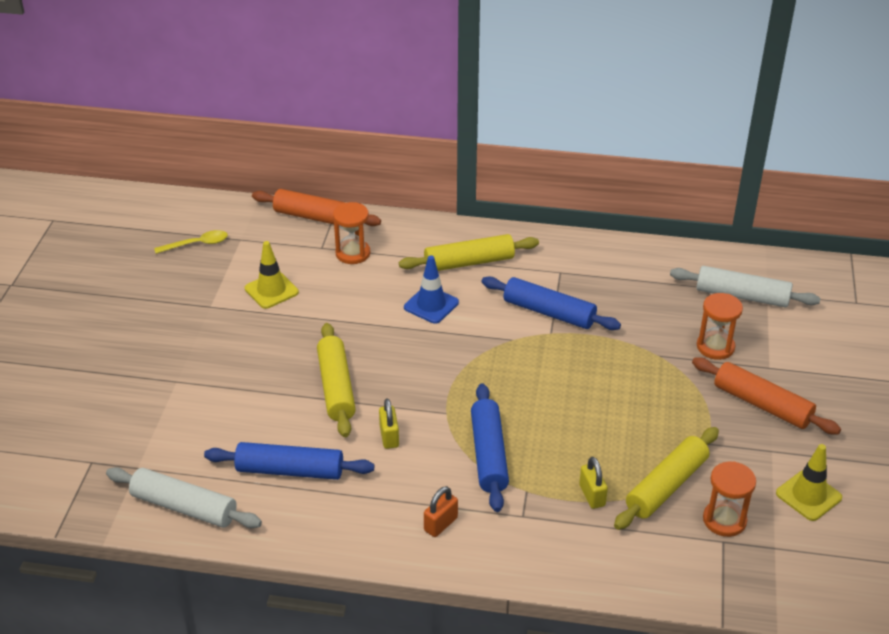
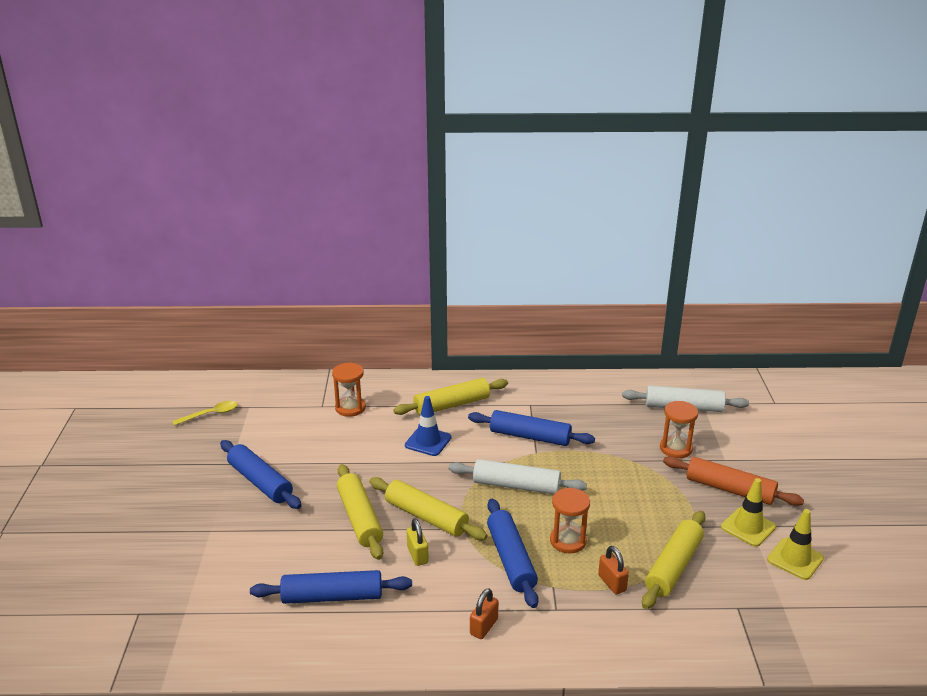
camera: 10 degrees left, 10 degrees down
(184, 507) = (237, 643): white rolling pin -> white rolling pin (516, 485)
(237, 332) = (260, 482): none -> blue rolling pin
(271, 290) = (284, 444): yellow traffic cone -> yellow traffic cone (748, 527)
(316, 218) = (312, 383): orange rolling pin -> none
(409, 394) = (426, 517): none -> yellow rolling pin
(592, 495) = (612, 583): yellow padlock -> orange padlock
(724, 520) = (732, 589): orange hourglass -> orange hourglass (568, 541)

